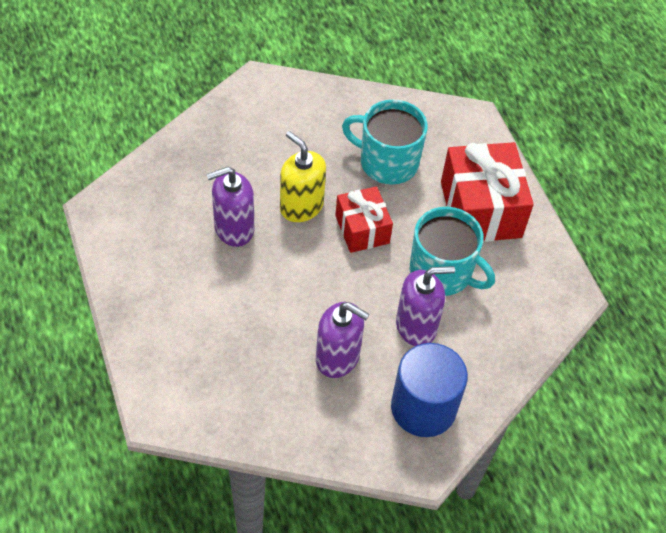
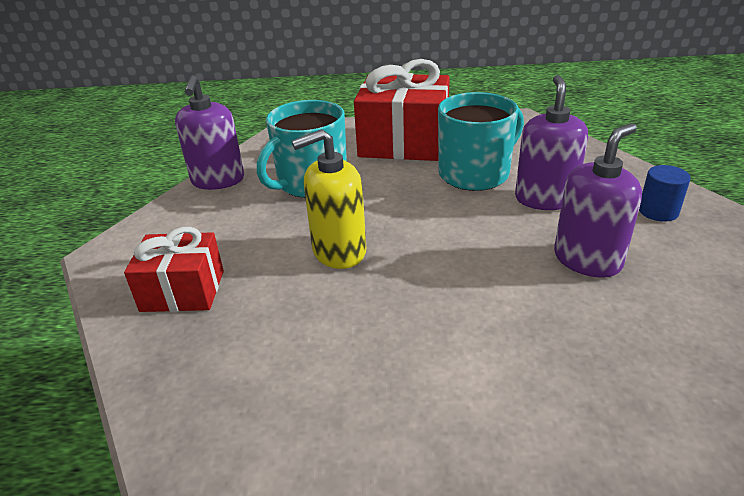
camera: 65 degrees left, 20 degrees down
(234, 229) = (345, 319): purple soap dispenser -> purple soap dispenser (218, 180)
(362, 229) = (397, 212): red gift -> red gift (183, 291)
(423, 408) = (658, 211): blue cylinder -> blue cylinder, size x0.49

